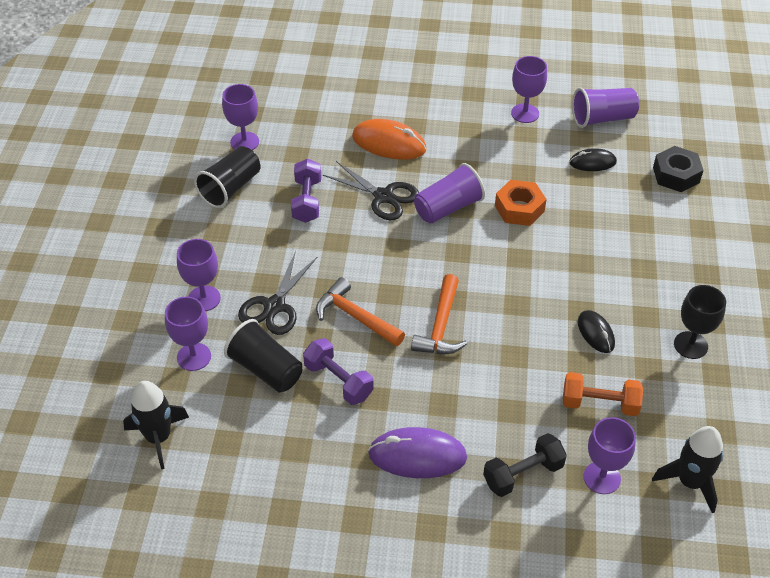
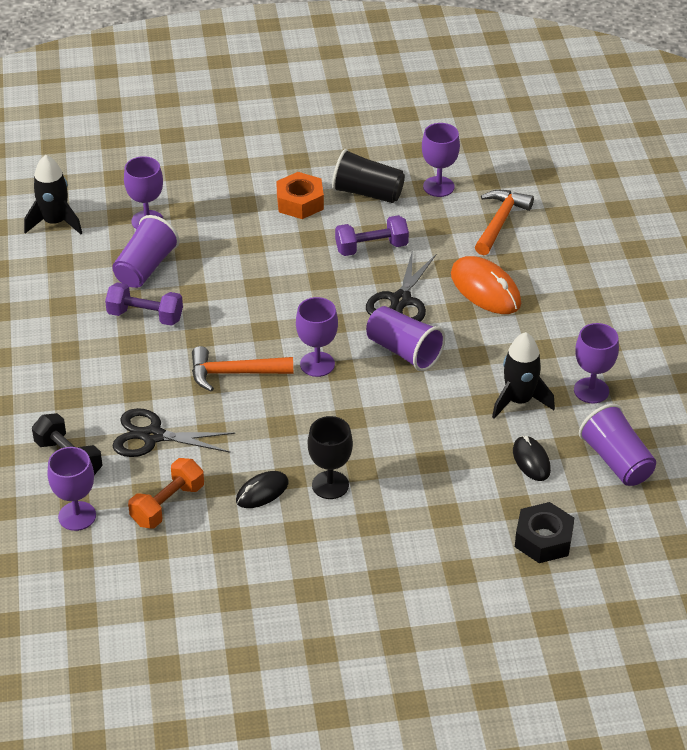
camera: 75 degrees right, 5 degrees down
(204, 298) = (217, 210): purple goblet -> purple goblet (317, 364)
(266, 369) = (145, 267): black cup -> purple cup
(275, 306) = (223, 256): black scissors -> black scissors (153, 436)
(338, 381) = (145, 316): purple dumbbell -> purple dumbbell turned 75 degrees clockwise
(355, 317) = (227, 312): orange hammer -> orange hammer (500, 222)
(389, 143) = (485, 289): orange mouse -> orange mouse turned 45 degrees counterclockwise
(417, 456) = (73, 383): purple mouse -> none
(519, 208) = (426, 407): orange nut -> orange nut (300, 202)
(599, 404) = (167, 505): orange dumbbell -> orange dumbbell turned 45 degrees clockwise
(690, 345) = (269, 572): black goblet -> black goblet (330, 485)
(690, 482) = (86, 584): black rocket -> black rocket (519, 401)

